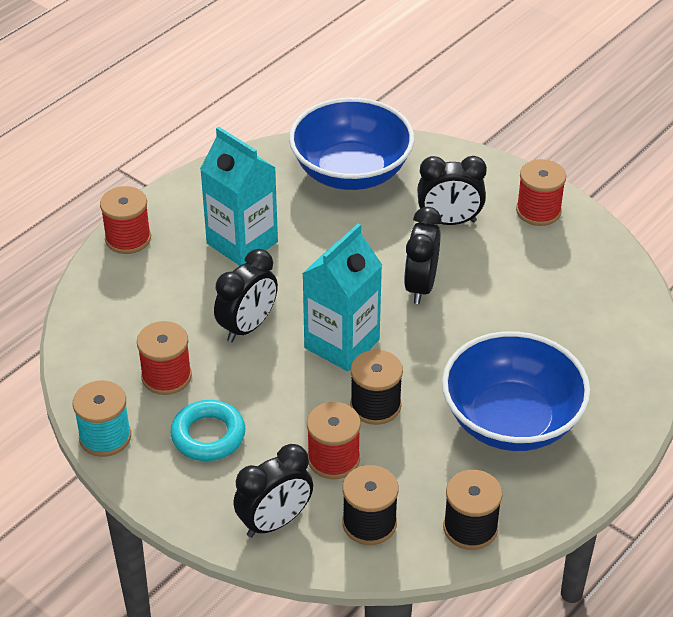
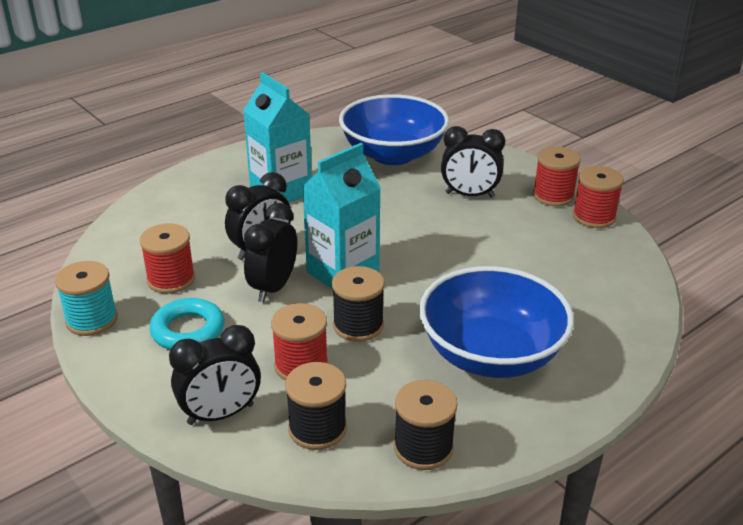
camera: 10 degrees right, 10 degrees down
(128, 238) = (185, 179): red spool -> red spool (594, 217)
(420, 286) = (430, 238): black clock -> black clock (273, 288)

